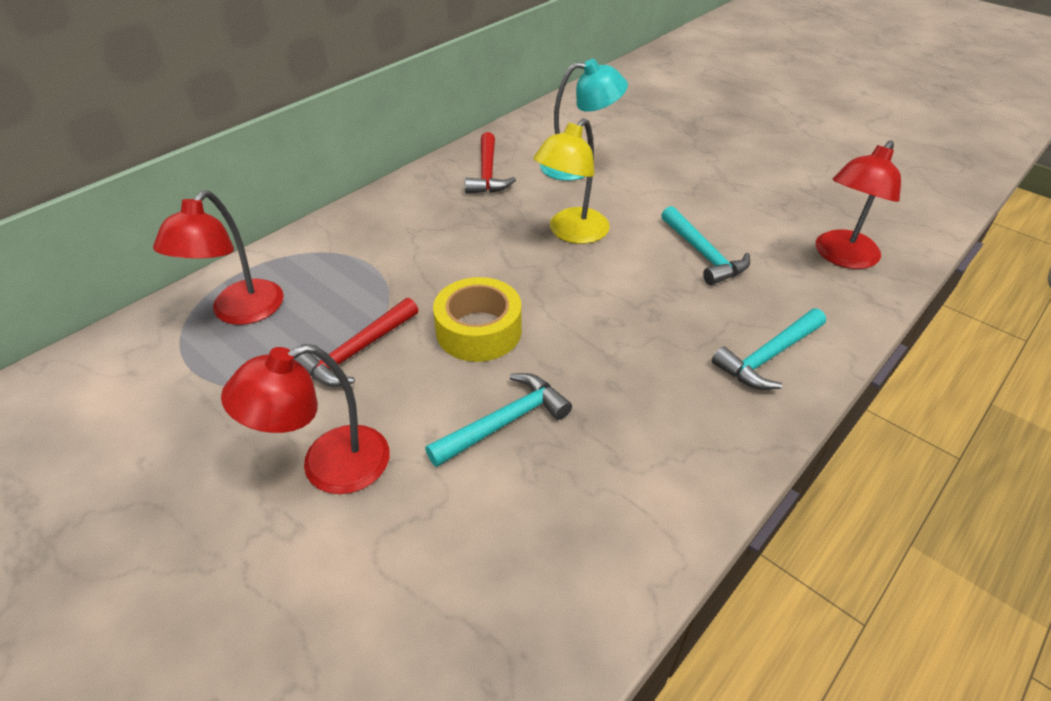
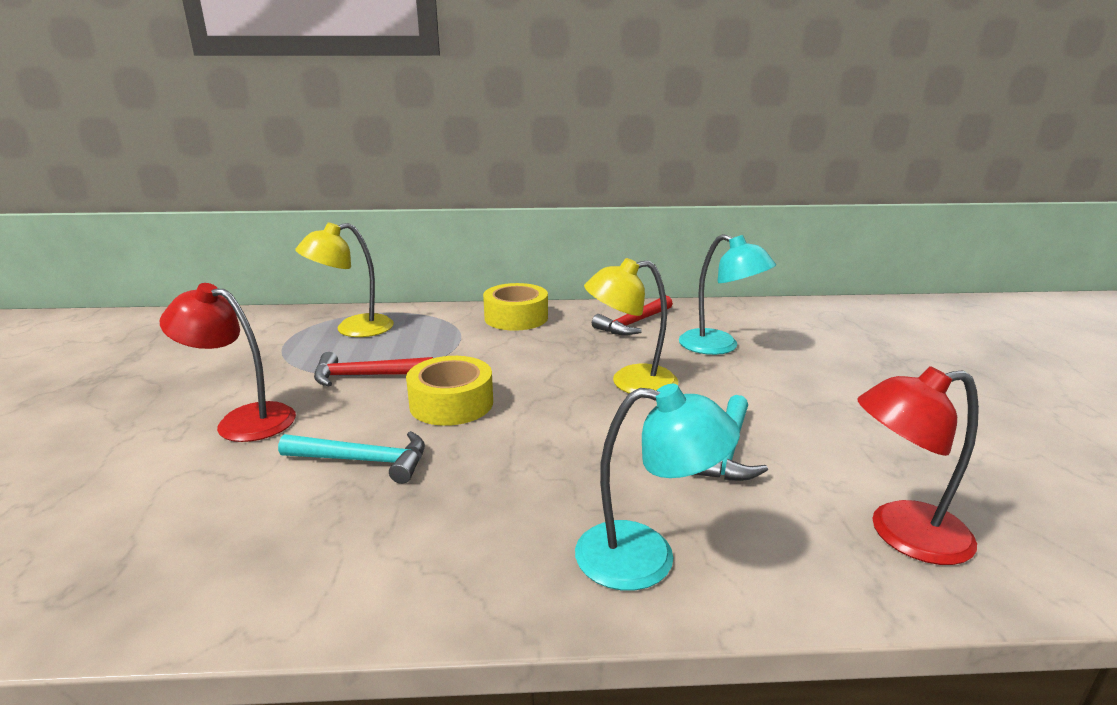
camera: 45 degrees right, 20 degrees down
(240, 312) = (353, 329): red lamp -> yellow lamp
(381, 215) = (516, 318): none -> yellow tape
(768, 356) = (646, 557): turquoise hammer -> turquoise lamp

